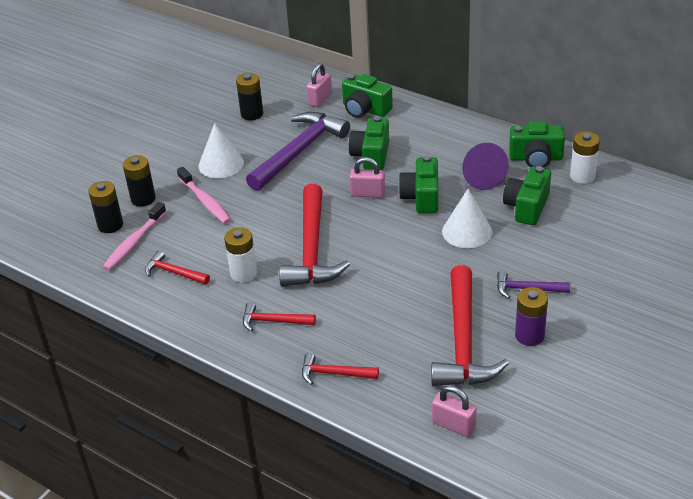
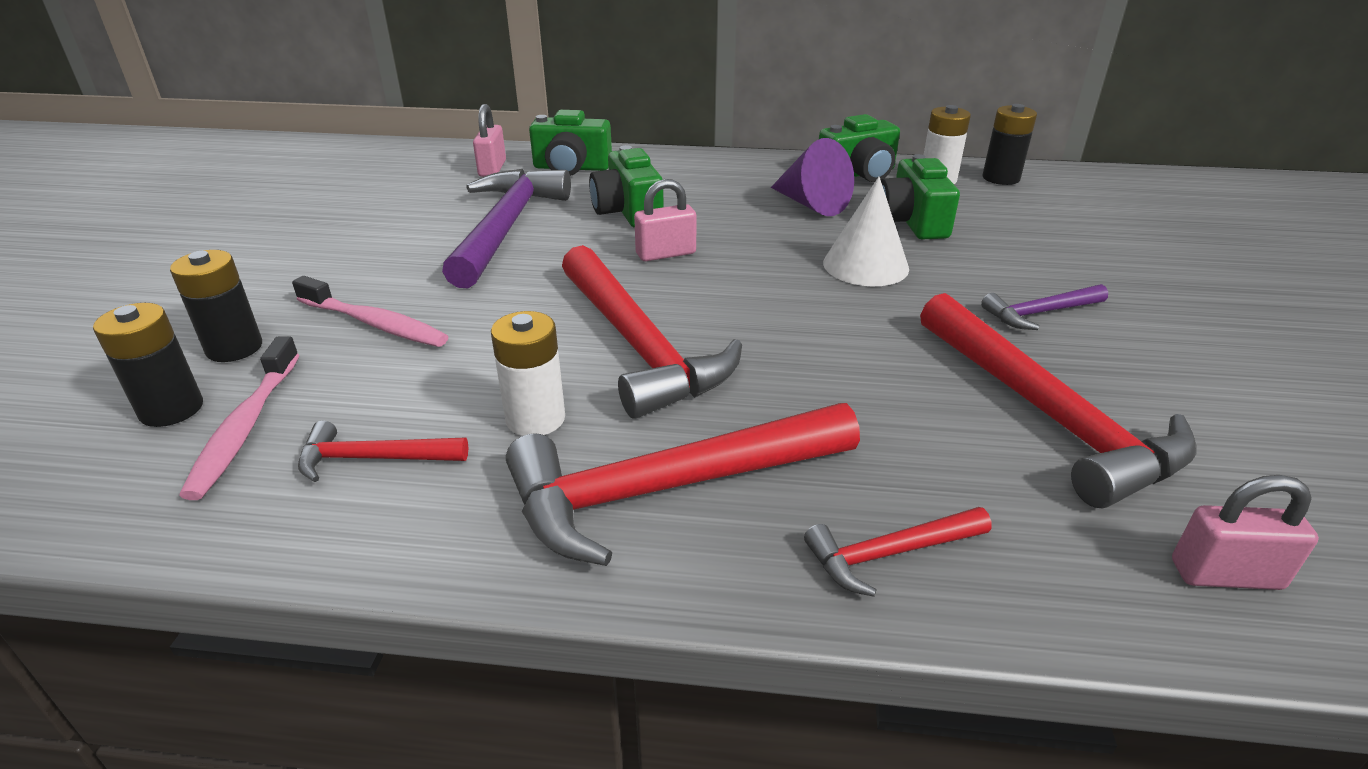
camera: 30 degrees left, 5 degrees down
(221, 164) = (374, 267): white cone -> none
(252, 114) = (391, 200): black battery -> black battery (1000, 178)
(273, 321) = (668, 489): red hammer -> red hammer, size x2.06
(421, 197) = (753, 241): green camera -> none
(529, 336) = (1130, 374): purple battery -> none

